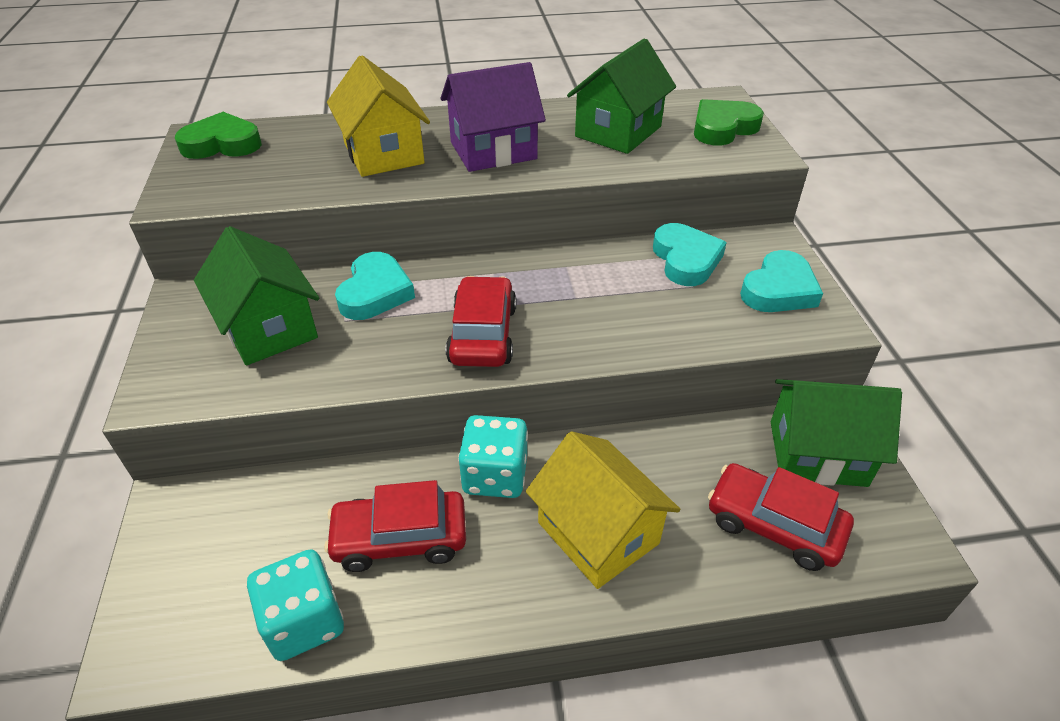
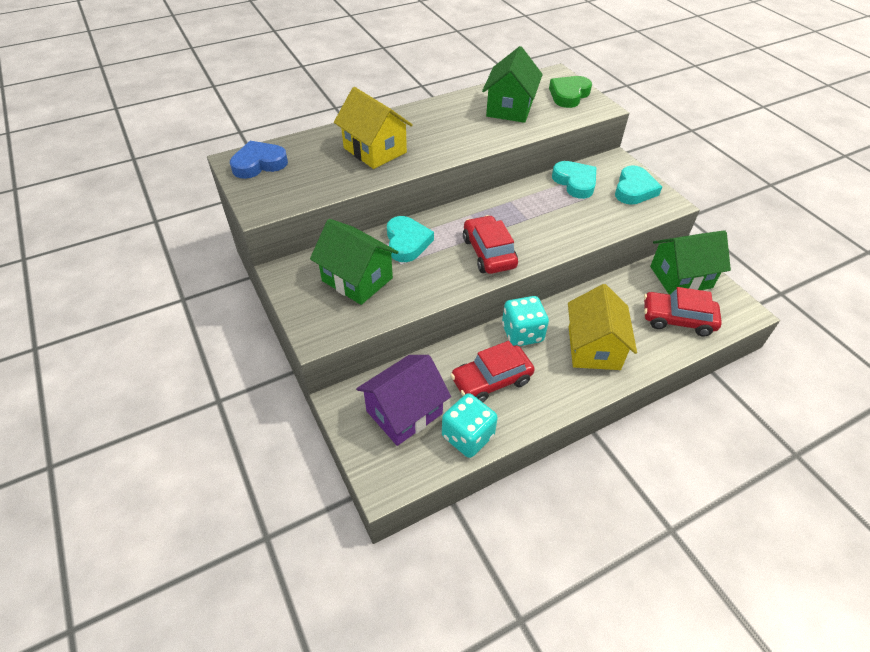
camera: 20 degrees left, 5 degrees up
(222, 144) = (259, 164): green heart -> blue heart
(493, 150) = (443, 135): purple house -> purple house (404, 412)
(598, 533) = (593, 348): yellow house -> yellow house turned 60 degrees clockwise

